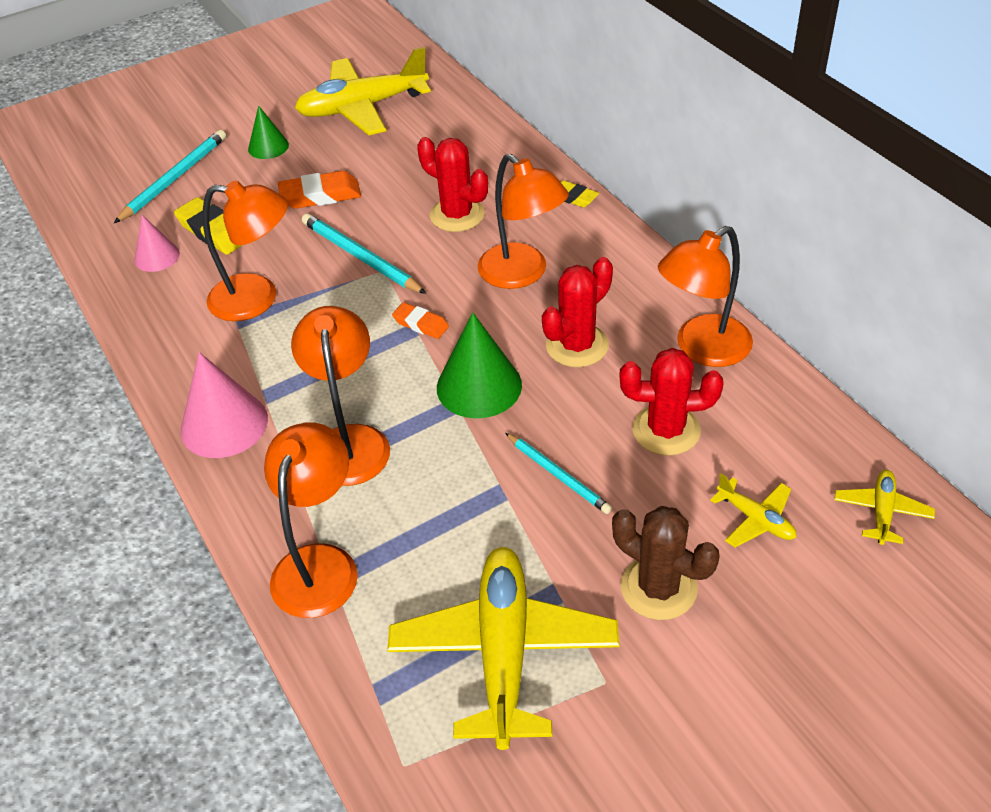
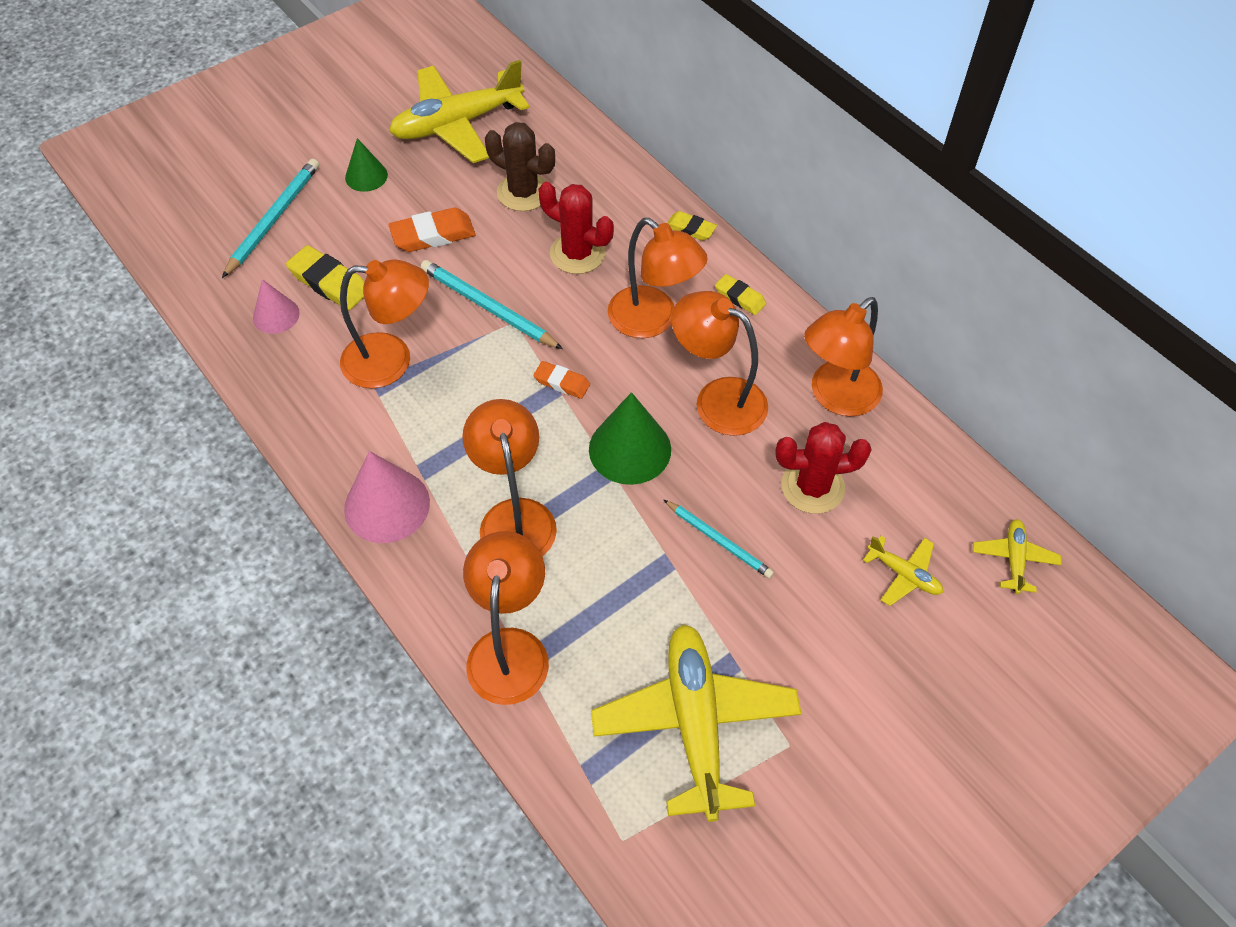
camera: 10 degrees left, 10 degrees up
(577, 345) = (717, 399): red cactus -> orange lamp
(614, 257) = (740, 297): none -> yellow eraser
(658, 588) = (825, 649): brown cactus -> brown cactus (523, 192)

